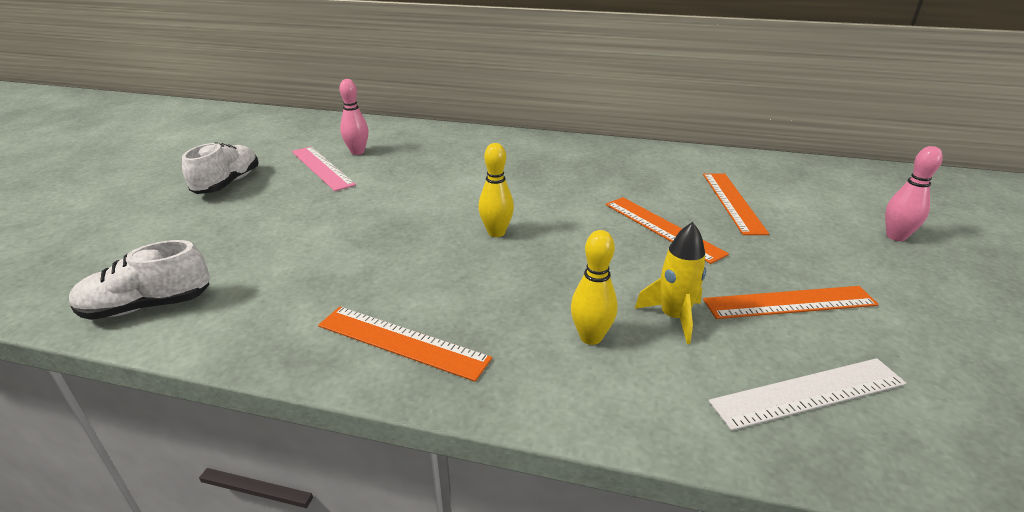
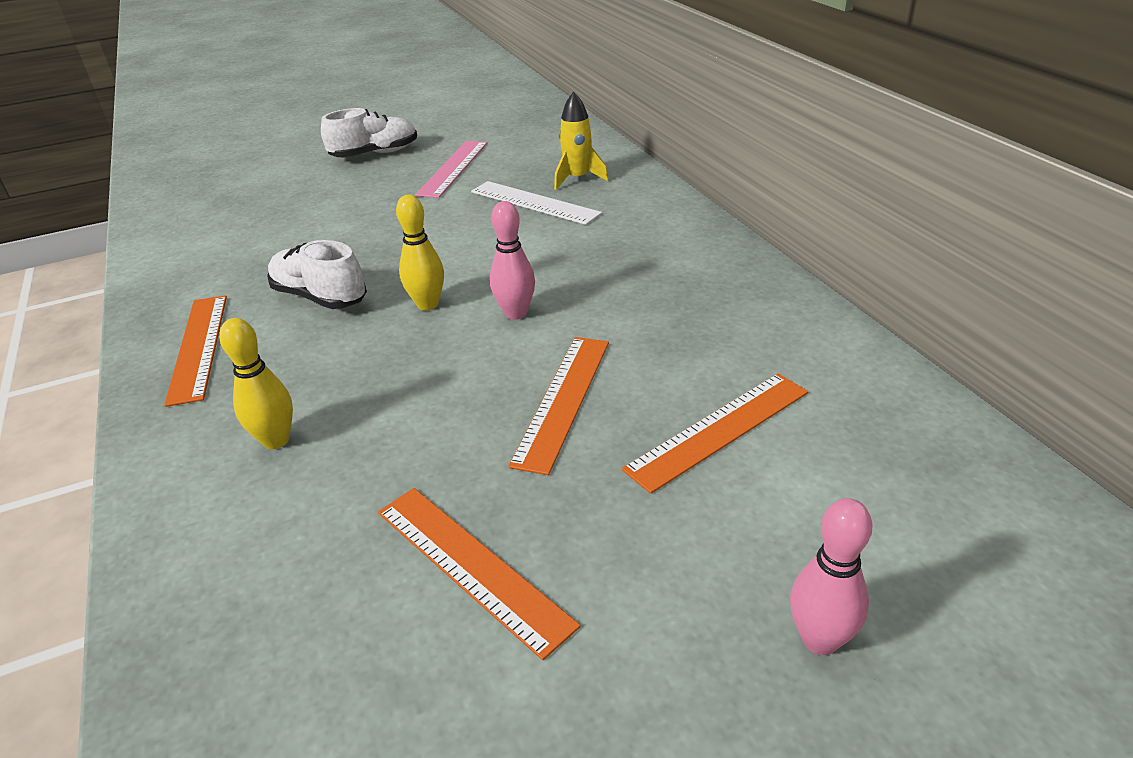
camera: 55 degrees right, 5 degrees up
(147, 306) = (173, 230): white shoe -> white shoe (320, 297)
(357, 152) = (508, 164): pink bowling pin -> pink bowling pin (516, 313)
(673, 317) = (357, 481): yellow rocket -> yellow rocket (577, 179)
(808, 393) = (273, 635): white ruler -> white ruler (534, 202)

